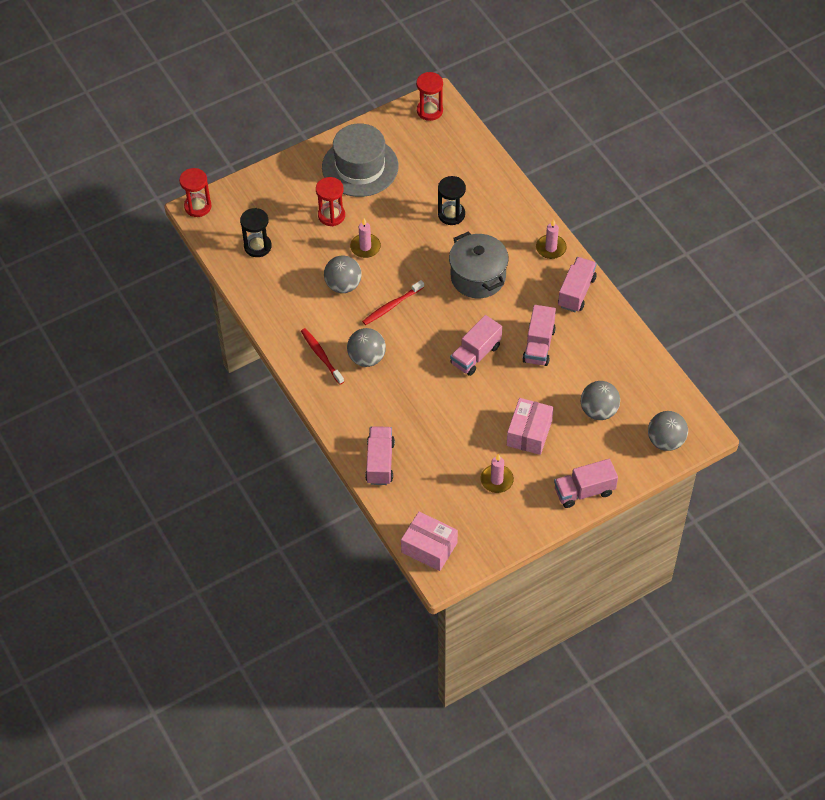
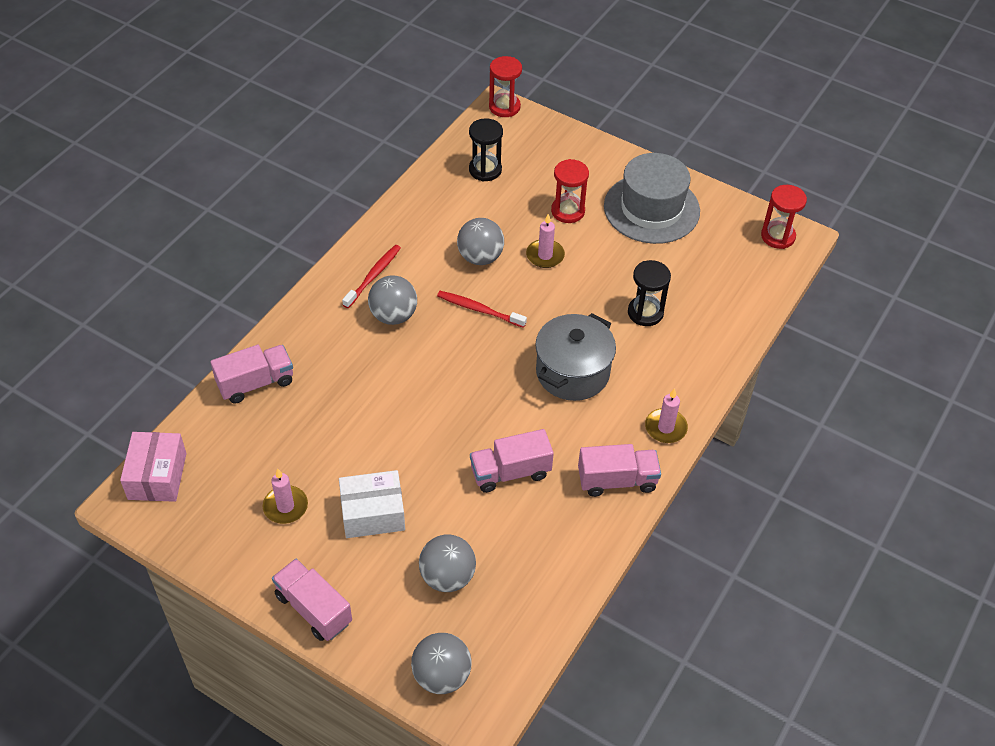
camera: 60 degrees right, 5 degrees down
(475, 355) = (458, 414): pink truck -> none
(529, 433) = (373, 513): pink box -> white box

